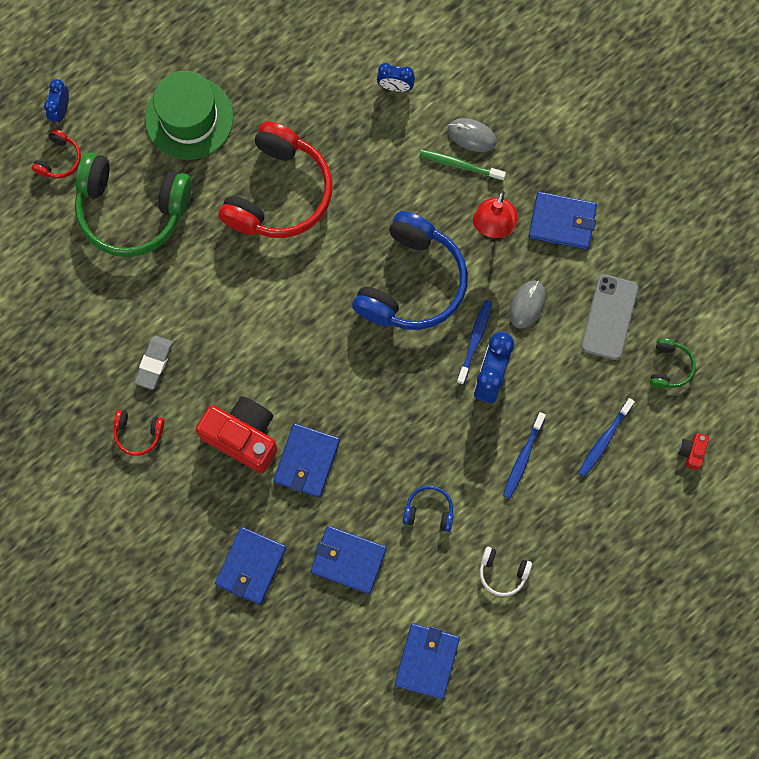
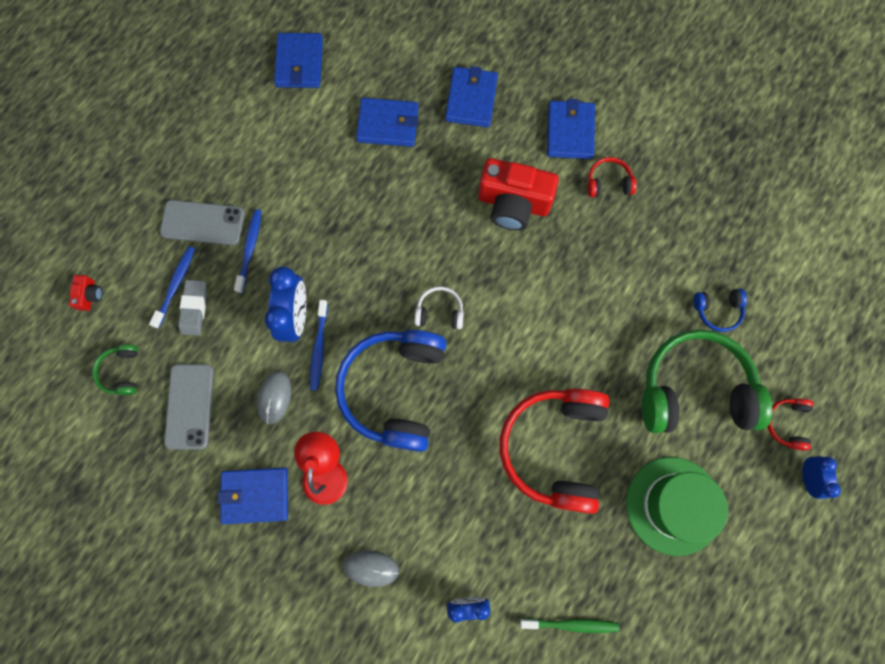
camera: 165 degrees right, 0 degrees up
(154, 363) = (617, 247): grey eraser -> grey eraser (194, 308)
(307, 461) = (448, 197): blue wallet -> blue wallet (570, 132)
(429, 511) = (326, 182): blue headphones -> blue headphones (717, 310)
(460, 165) = (376, 530): green toothbrush -> green toothbrush (571, 624)
(502, 572) = (249, 147): white headphones -> white headphones (439, 311)
(566, 499) = (203, 223): none -> grey phone

